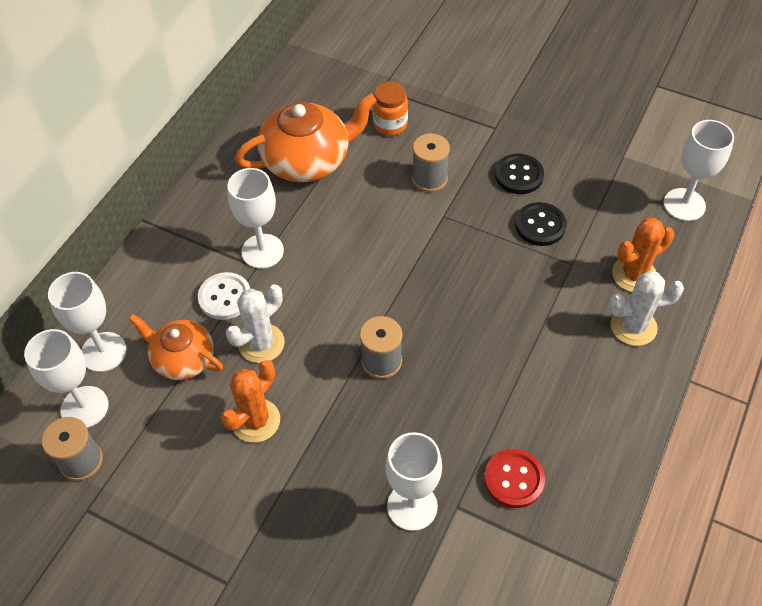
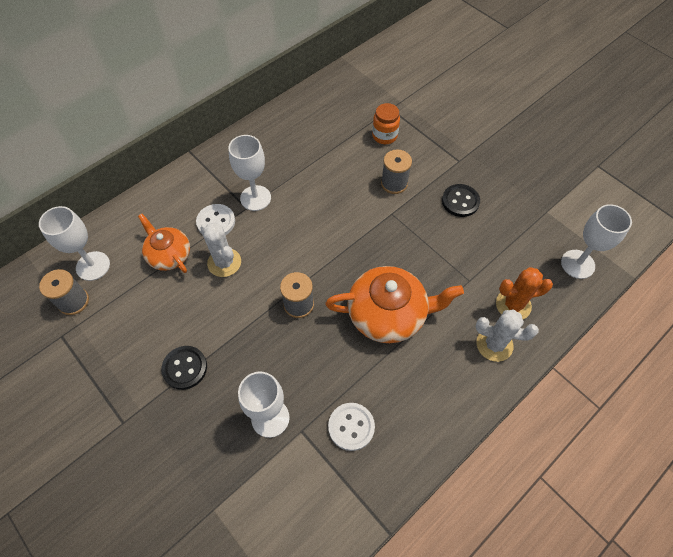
camera: 20 degrees right, 5 degrees up
(103, 352) = (122, 232): white goblet -> none
(256, 421) = (195, 315): orange cactus -> none
(261, 343) = (224, 262): white cactus -> white cactus turned 75 degrees clockwise
(307, 160) = (316, 144): orange teapot -> orange teapot (388, 314)
(514, 479) = (351, 427): red button -> white button
(540, 225) = (459, 244): black button -> black button (185, 368)

